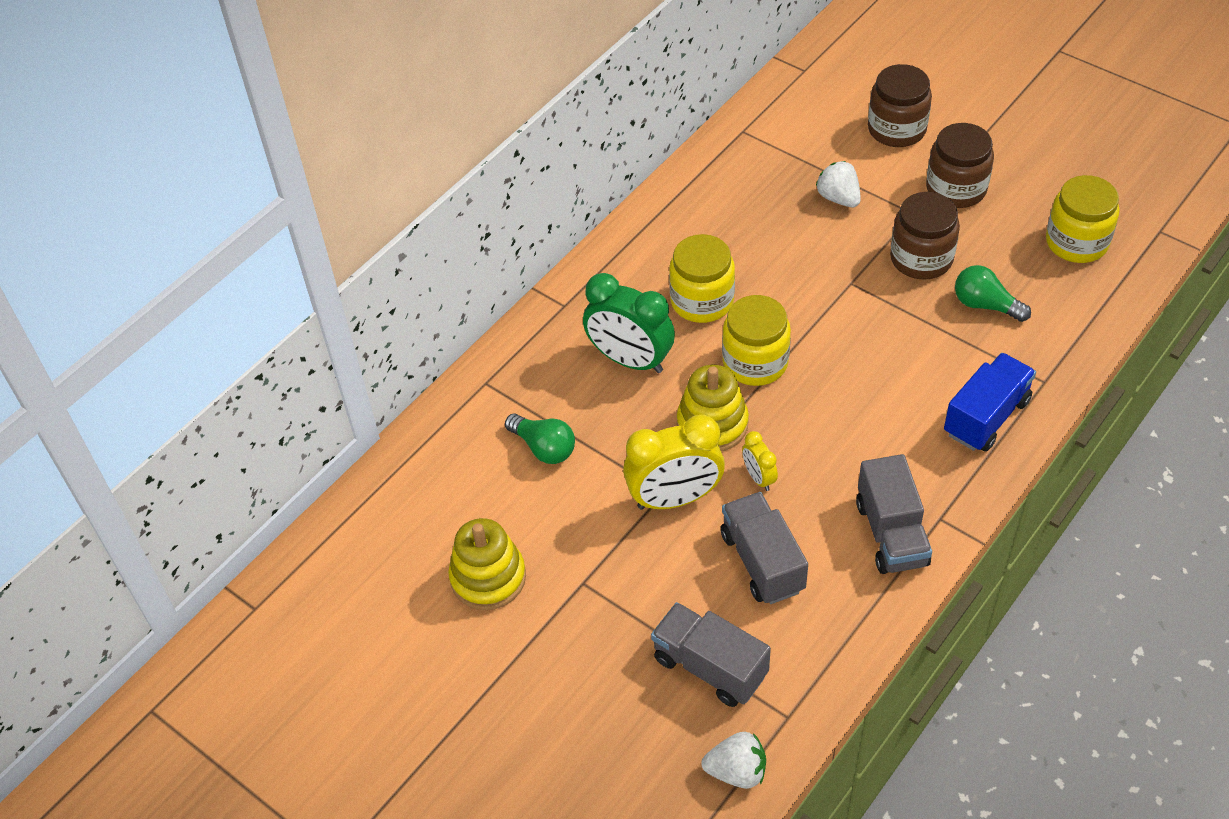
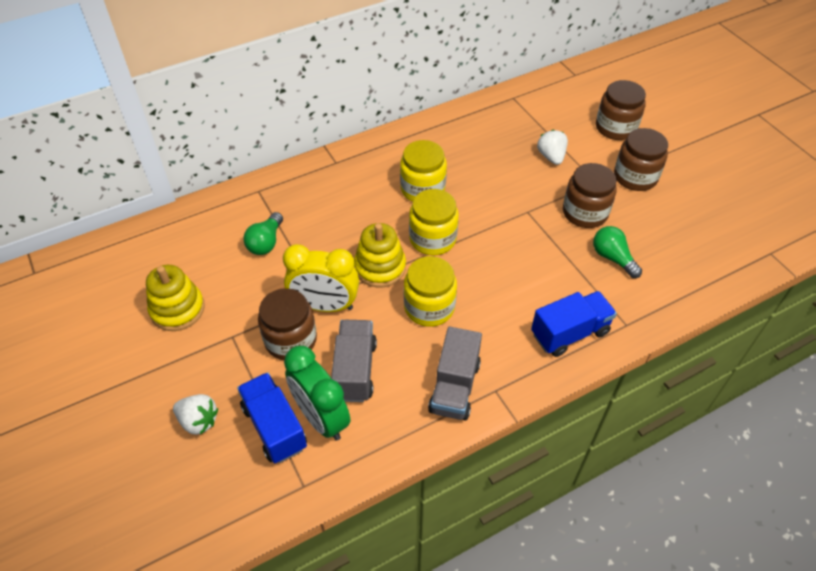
camera: 20 degrees right, 0 degrees up
(544, 448) = (266, 242): green light bulb -> green light bulb turned 45 degrees clockwise
(630, 360) = (354, 209): green clock -> green clock (321, 418)
(660, 557) = (290, 340): none -> brown jar
(709, 667) = (274, 427): grey truck -> blue truck
(737, 771) = (244, 509): white strawberry -> white strawberry (198, 421)
(759, 478) = (388, 313): yellow clock -> none
(1076, 242) = (703, 239): yellow jar -> yellow jar (429, 307)

